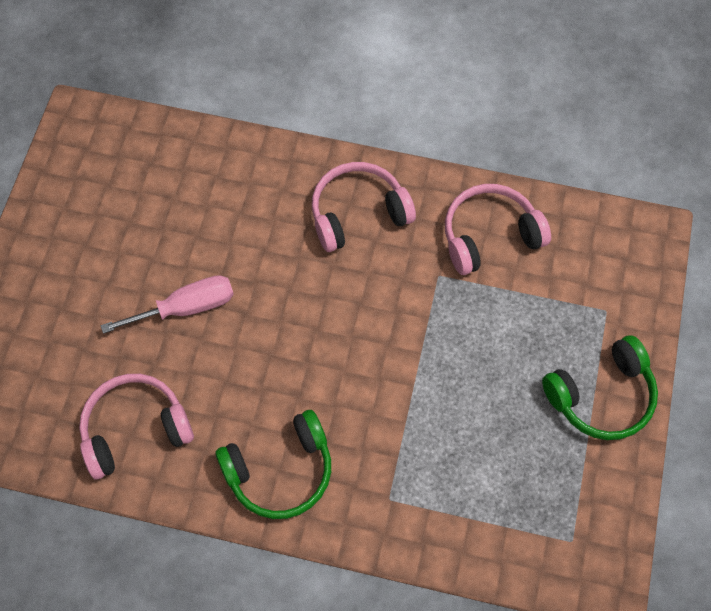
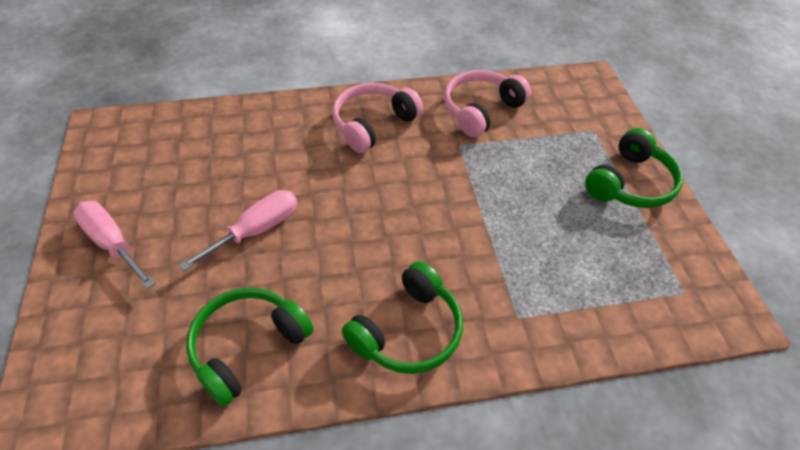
camera: 25 degrees left, 15 degrees down
(52, 272) = (112, 243): none -> pink screwdriver
(135, 429) = (248, 347): pink headphones -> green headphones

